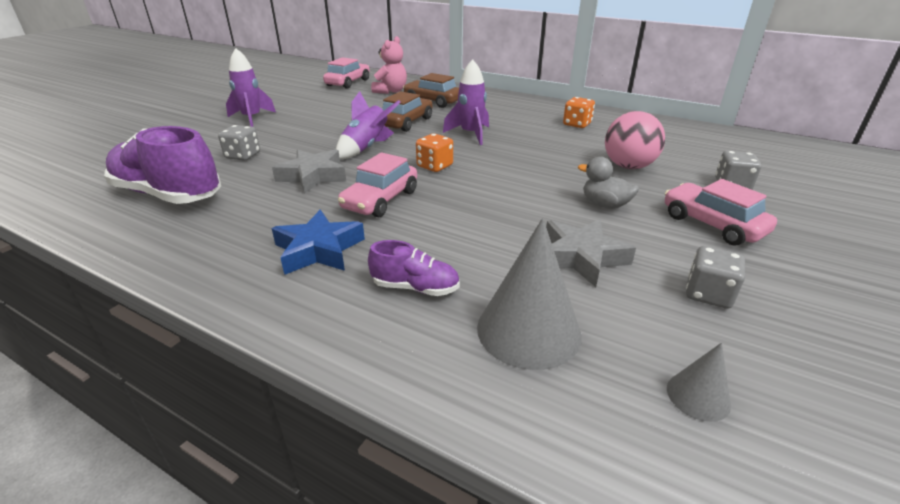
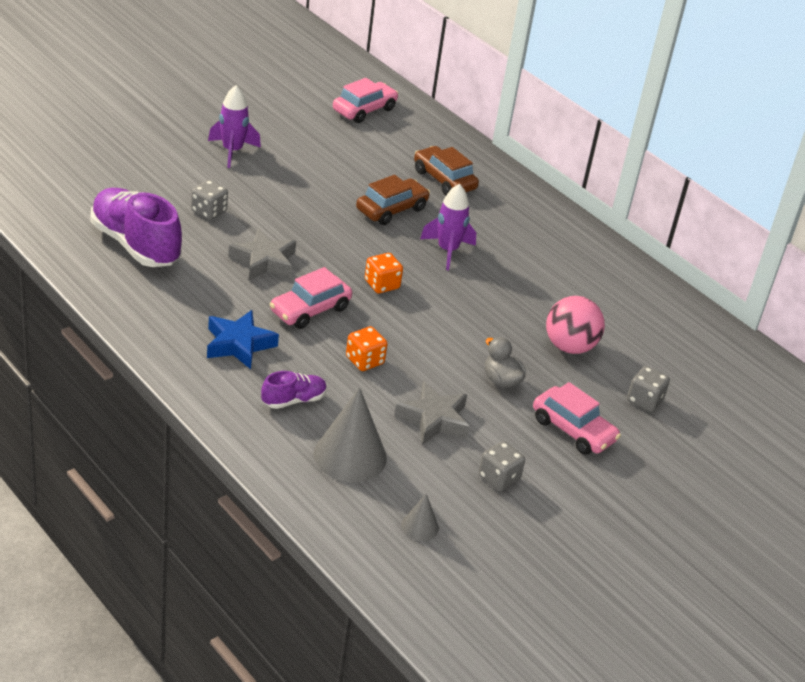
camera: 15 degrees right, 5 degrees up
(366, 148) = (330, 238): purple rocket -> none
(391, 91) = (406, 144): pink teddy bear -> none
(415, 288) = (293, 400): purple shoe -> purple shoe turned 60 degrees counterclockwise
(577, 124) = (576, 271): orange dice -> orange dice (364, 360)
(712, 224) = (573, 430): pink car -> pink car turned 150 degrees clockwise

